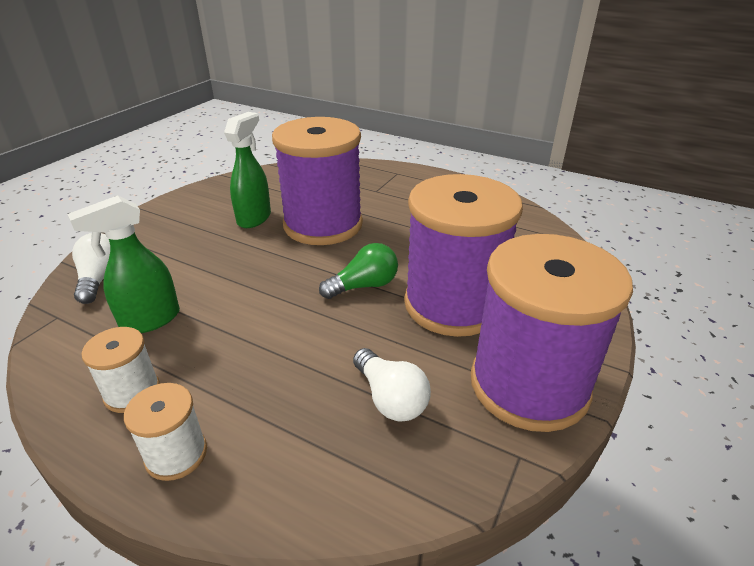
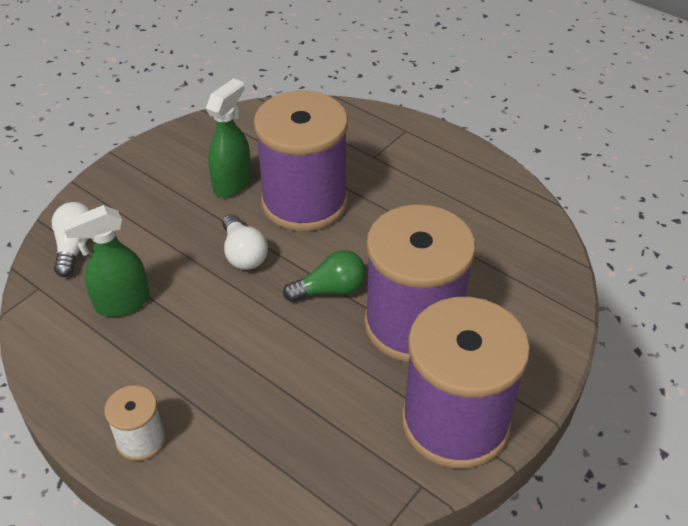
camera: 10 degrees right, 10 degrees up
(132, 392) = (106, 377): white spool -> none
(390, 398) = (326, 416): white light bulb -> white light bulb (243, 254)

